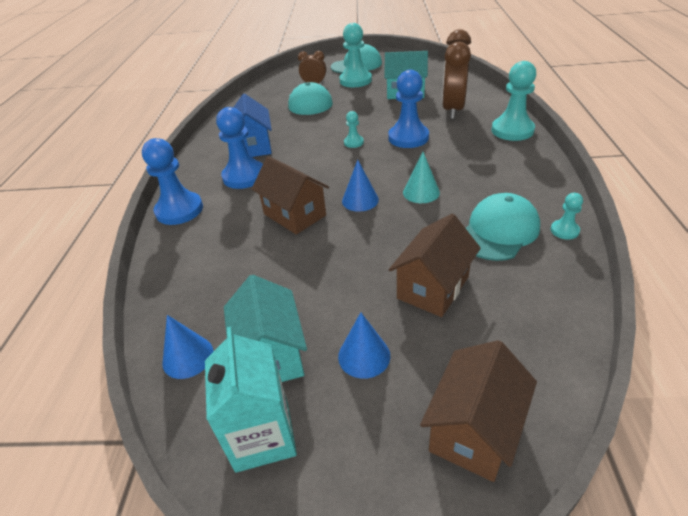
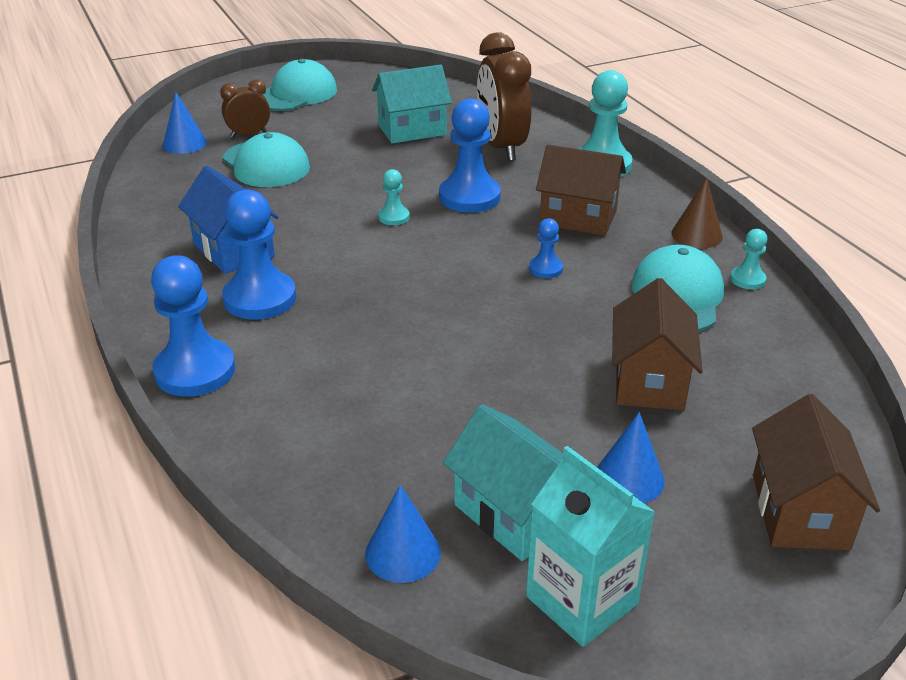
camera: 30 degrees left, 5 degrees down
(294, 215) = (392, 336): brown house -> brown house (578, 218)
(355, 80) = (316, 120): turquoise pawn -> none
(360, 200) = (471, 296): blue cone -> blue cone (184, 143)
(421, 192) = (545, 268): turquoise cone -> blue pawn
(547, 190) = (697, 235): none -> brown cone

